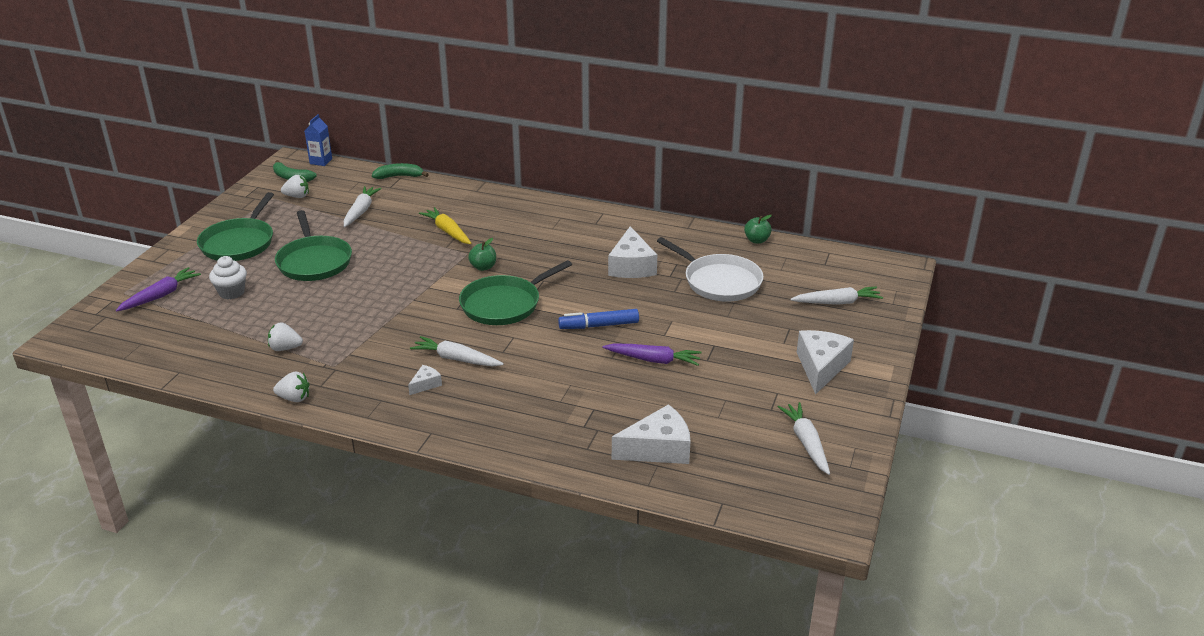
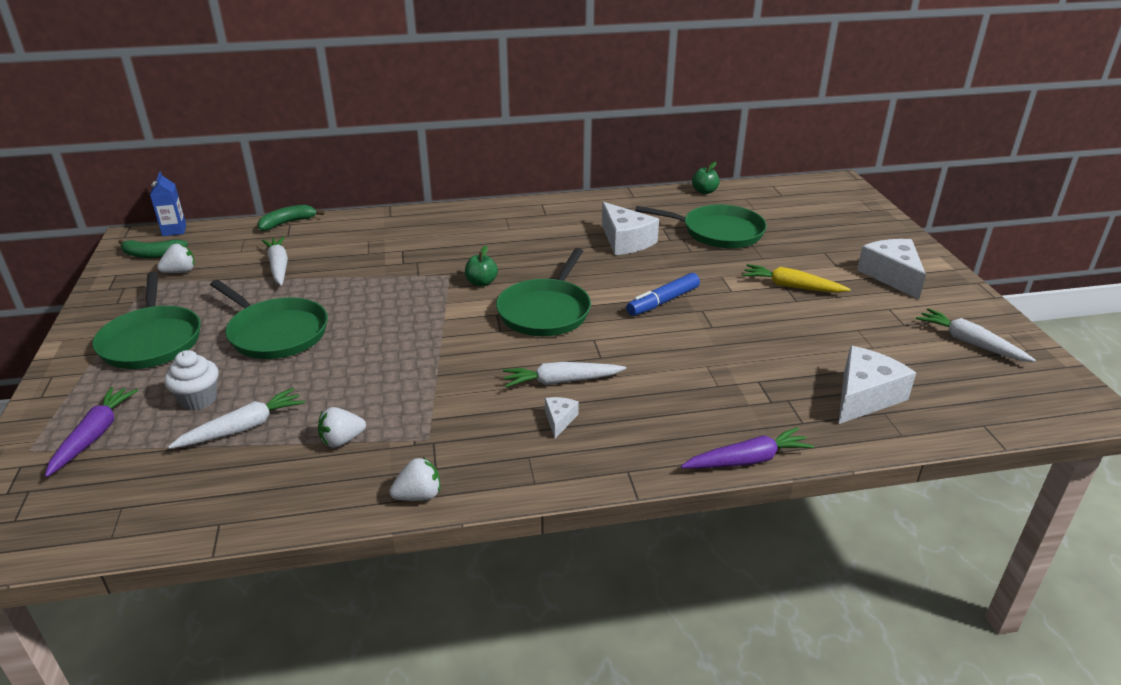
camera: 30 degrees left, 0 degrees up
(447, 231) = (403, 260): yellow carrot -> yellow carrot (791, 286)
(653, 360) = (752, 316): purple carrot -> purple carrot (747, 460)
(719, 281) = (718, 232): white pan -> green pan
(837, 302) = (832, 221): white carrot -> white carrot (243, 428)

